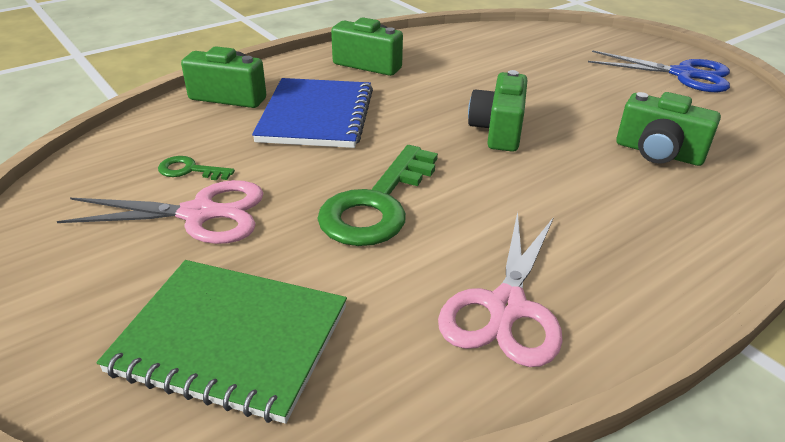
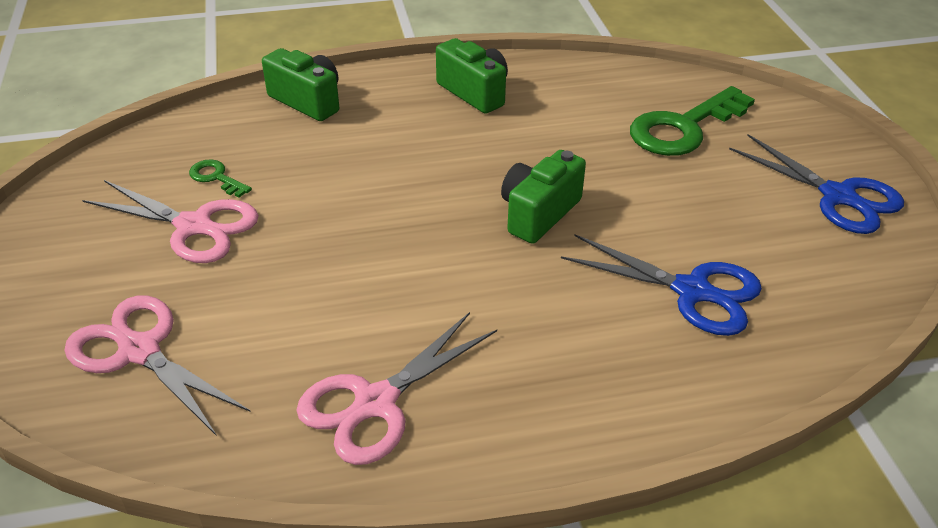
camera: 25 degrees right, 5 degrees up
(230, 340) = (139, 351): green notebook -> pink scissors
(316, 116) = (371, 146): blue notebook -> none
(377, 204) = (349, 263): green key -> green key (683, 128)
(658, 153) = (692, 291): green camera -> blue scissors

